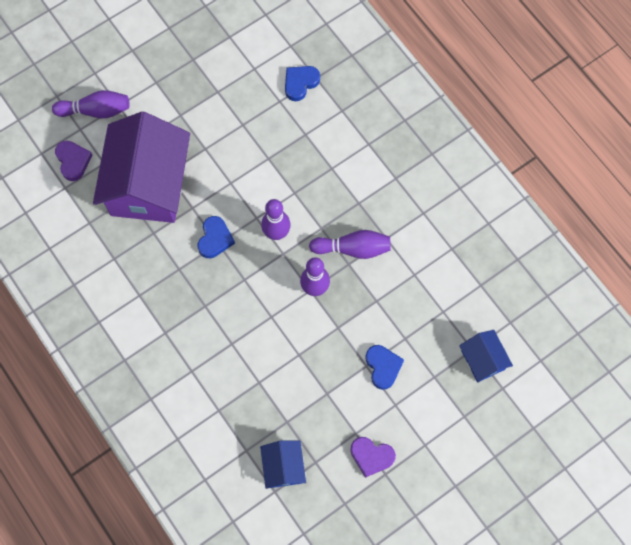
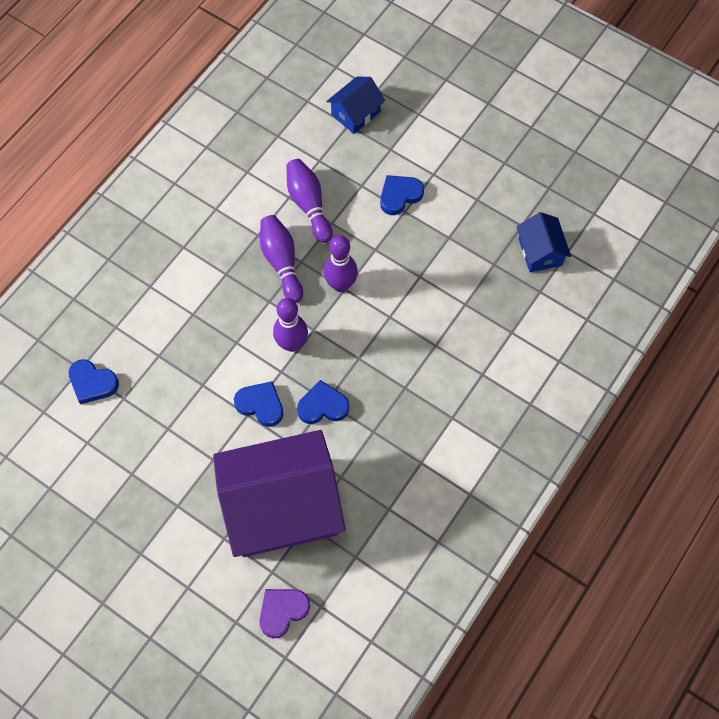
camera: 110 degrees left, 5 degrees down
(96, 111) = (204, 612): purple bowling pin -> purple bowling pin (309, 205)
(234, 194) = (261, 405): none -> blue heart
(283, 467) = (540, 252): blue house -> blue house turned 75 degrees counterclockwise
(371, 456) = (493, 179): purple heart -> none

